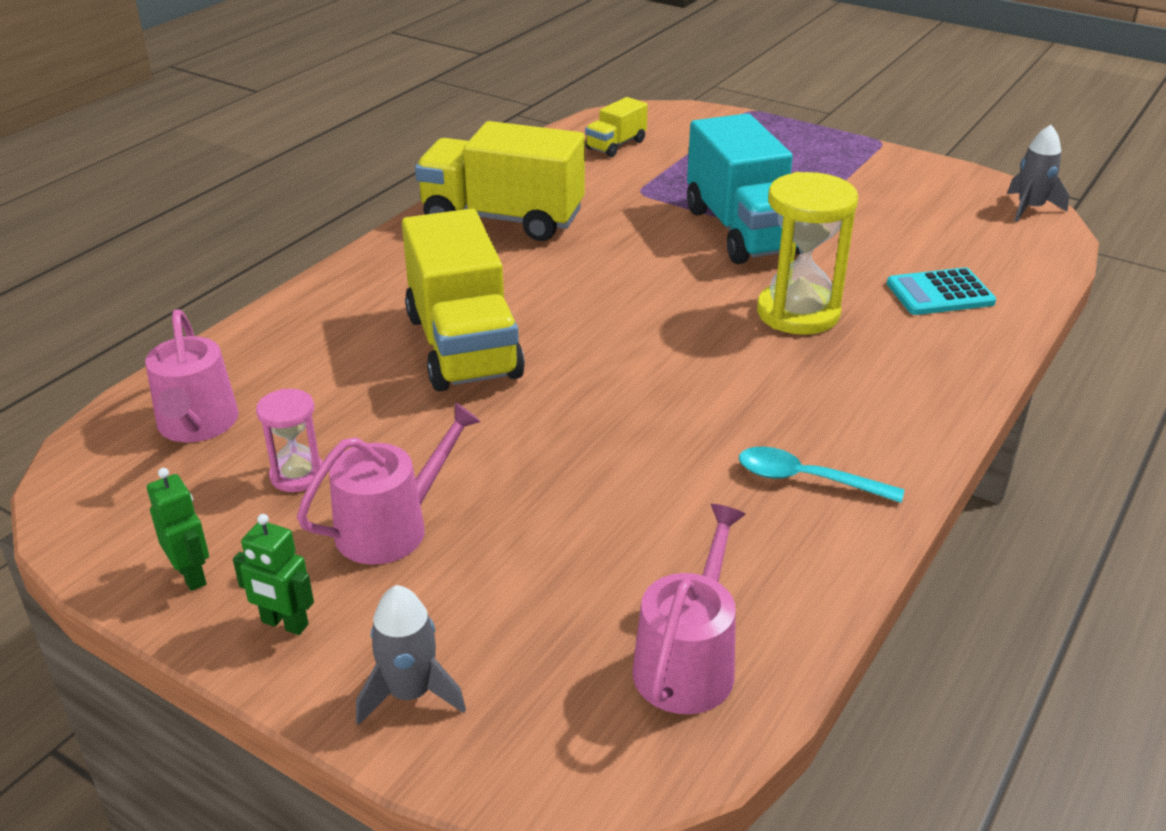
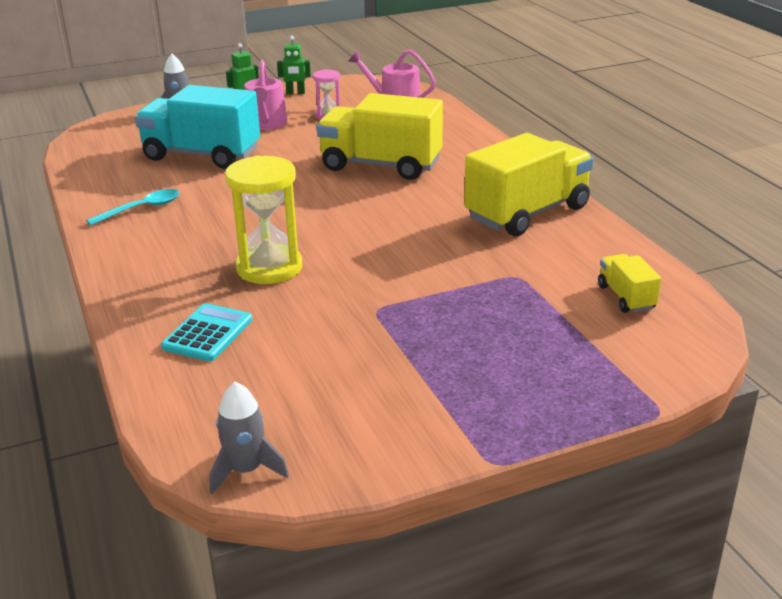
camera: 125 degrees right, 5 degrees down
(688, 662) = (106, 152): pink watering can -> none
(743, 231) = (399, 294): turquoise truck -> turquoise truck (201, 155)

